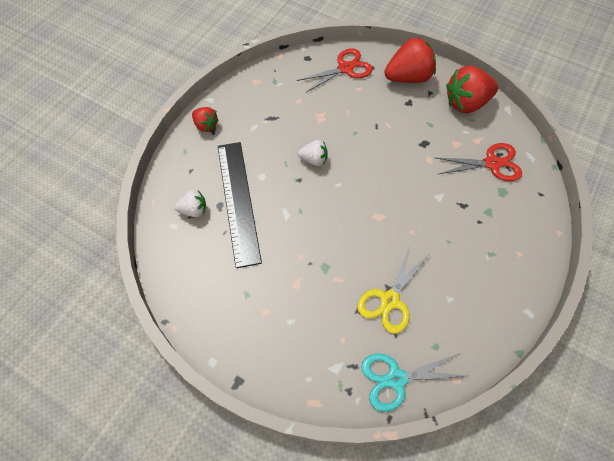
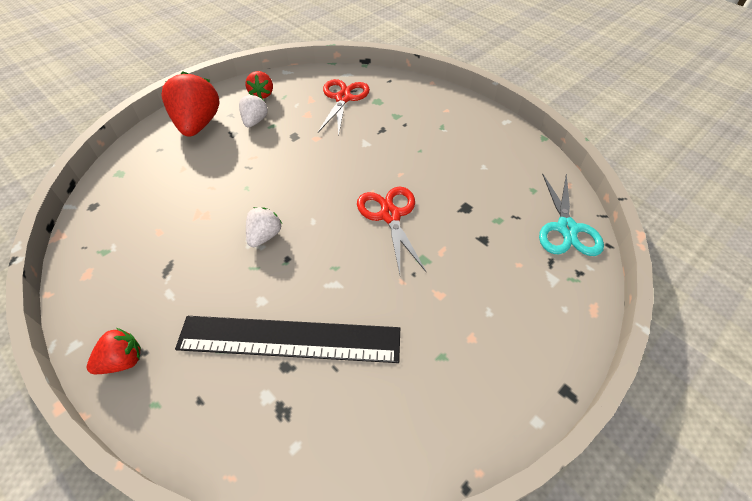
camera: 75 degrees left, 10 degrees down
(194, 210) = (279, 408): white strawberry -> white strawberry (255, 121)
(345, 68) = (142, 173): red scissors -> red scissors (390, 215)
(389, 300) = (477, 211): yellow scissors -> none
(466, 103) = (262, 94): red strawberry -> red strawberry, size x0.54

